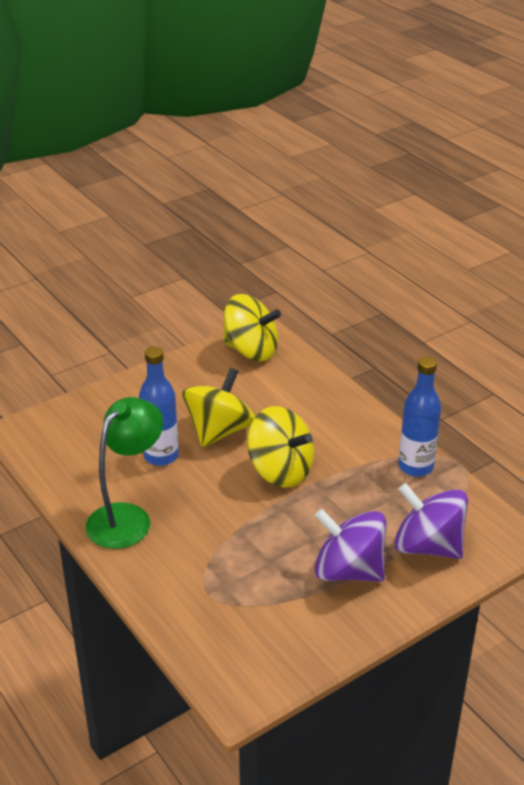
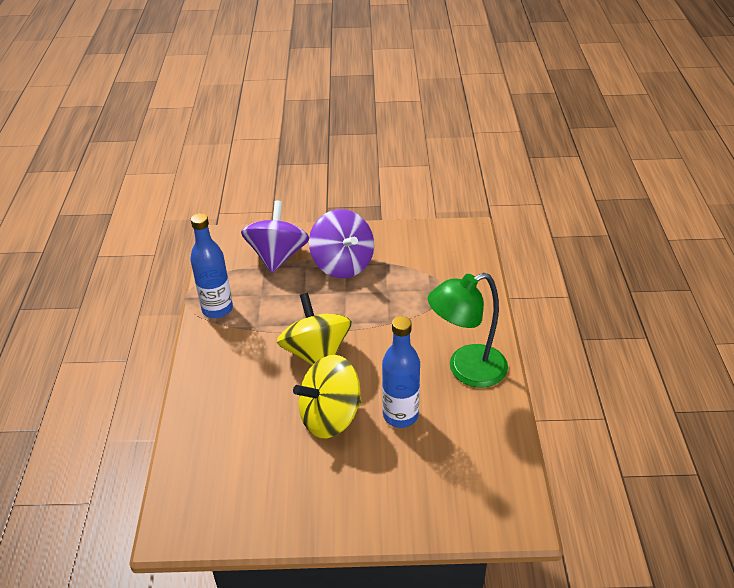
camera: 145 degrees left, 5 degrees up
(251, 350) = (210, 505): yellow spinning top -> none
(428, 546) = (277, 256): purple spinning top -> purple spinning top turned 150 degrees counterclockwise

